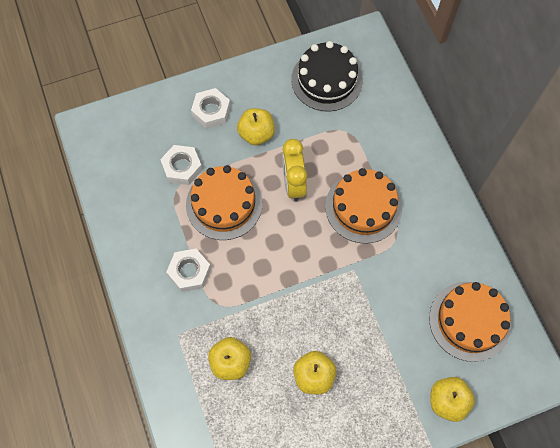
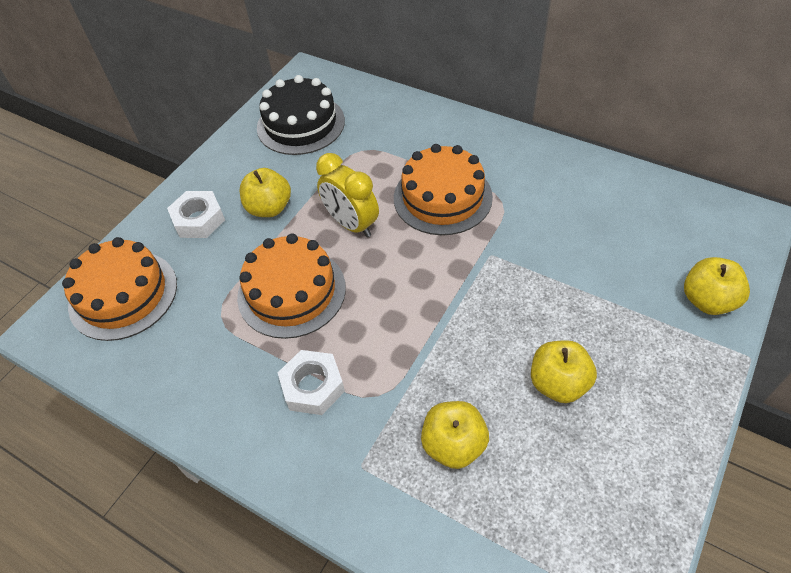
camera: 35 degrees left, 15 degrees down
(182, 167) = (209, 290): white nut -> none
(469, 321) = (643, 219): orange cake -> orange cake (123, 294)

